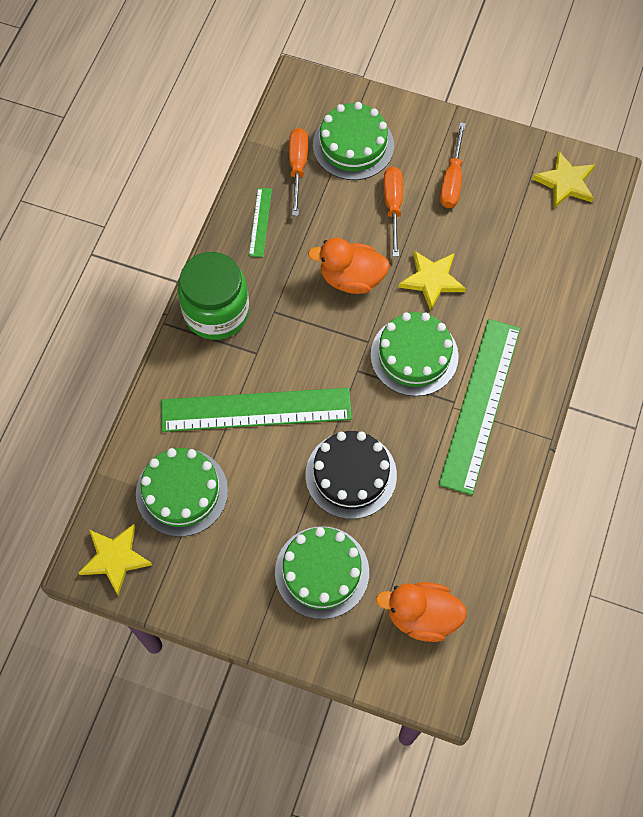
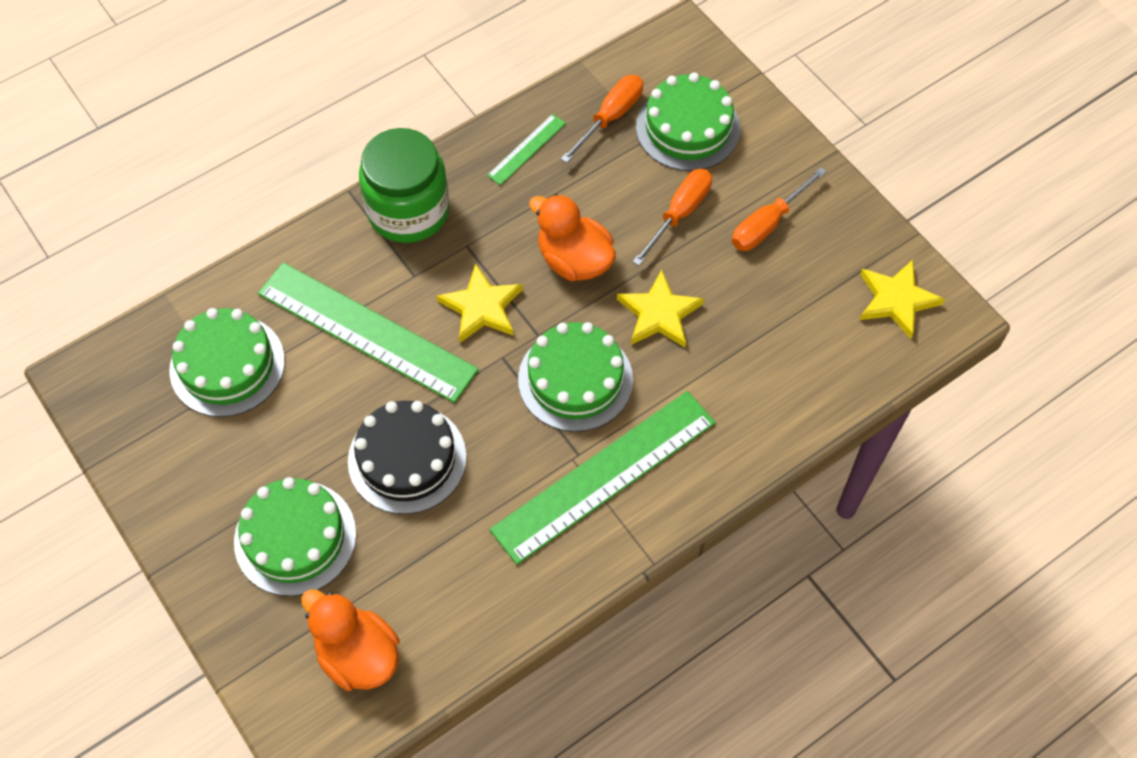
camera: 35 degrees right, 5 degrees down
(115, 558) = (112, 388): yellow star -> yellow star (482, 307)

